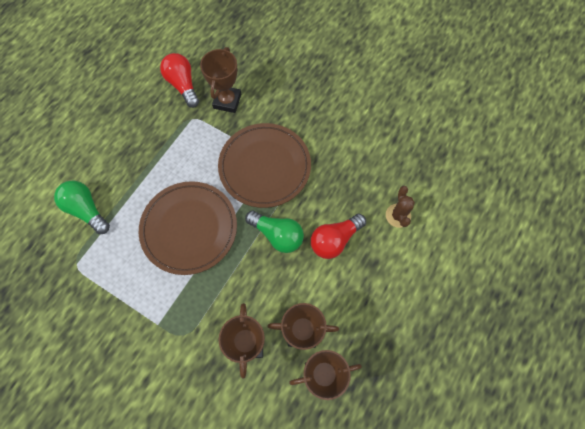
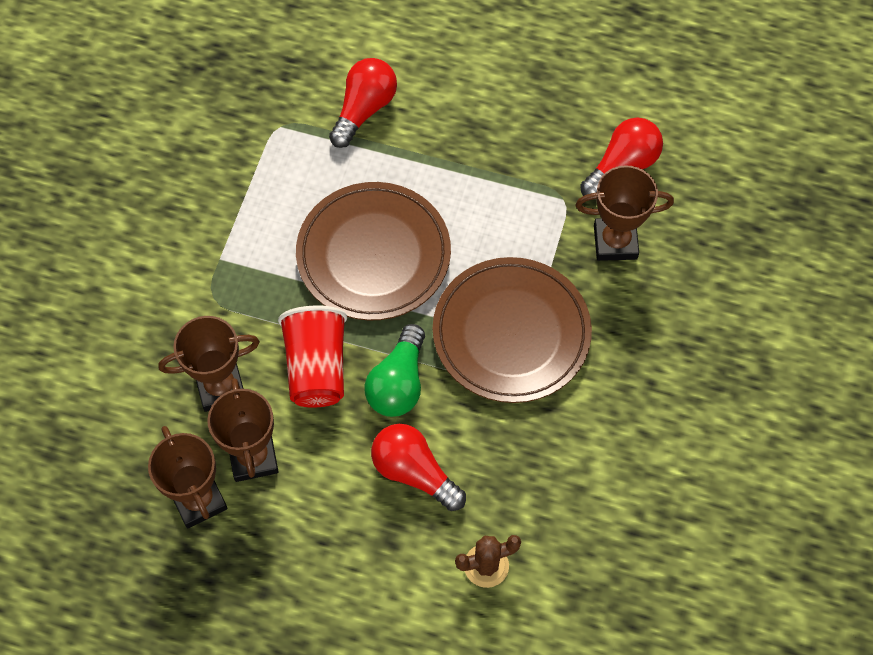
camera: 75 degrees right, 5 degrees down
(87, 210) = (364, 109): green light bulb -> red light bulb
(253, 280) = (317, 368): none -> red cup

